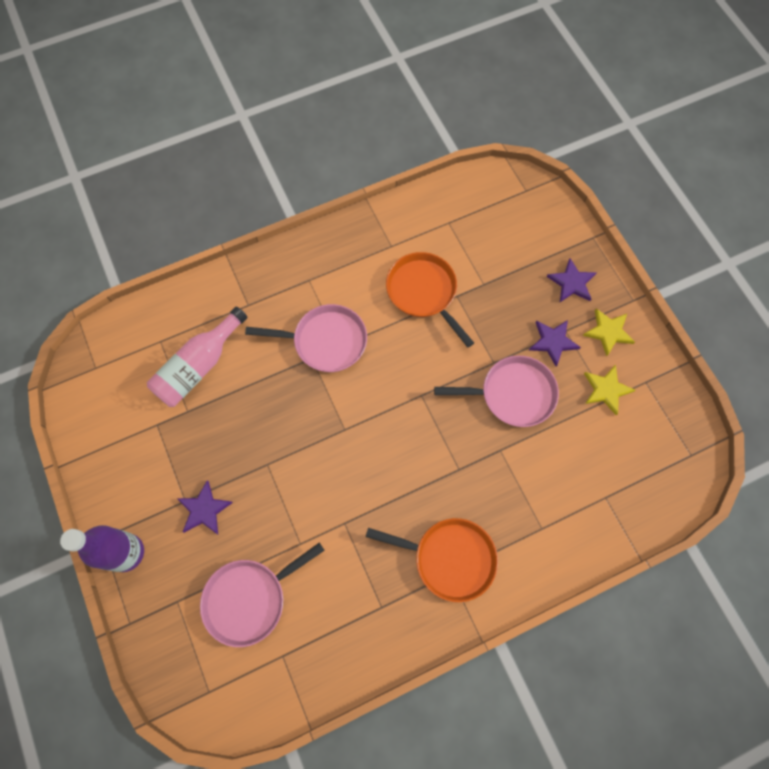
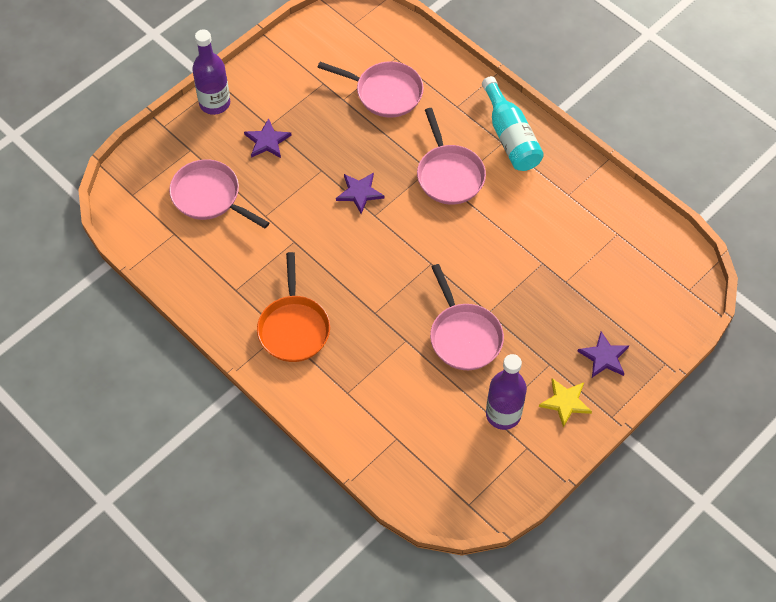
camera: 70 degrees right, 10 degrees down
(199, 366) = (385, 92): pink bottle -> pink pan
(305, 270) = (510, 136): none -> turquoise bottle
(424, 292) = (533, 235): orange pan -> none
(553, 342) = (532, 356): purple star -> purple star (359, 193)
(606, 390) = (503, 414): yellow star -> purple bottle

